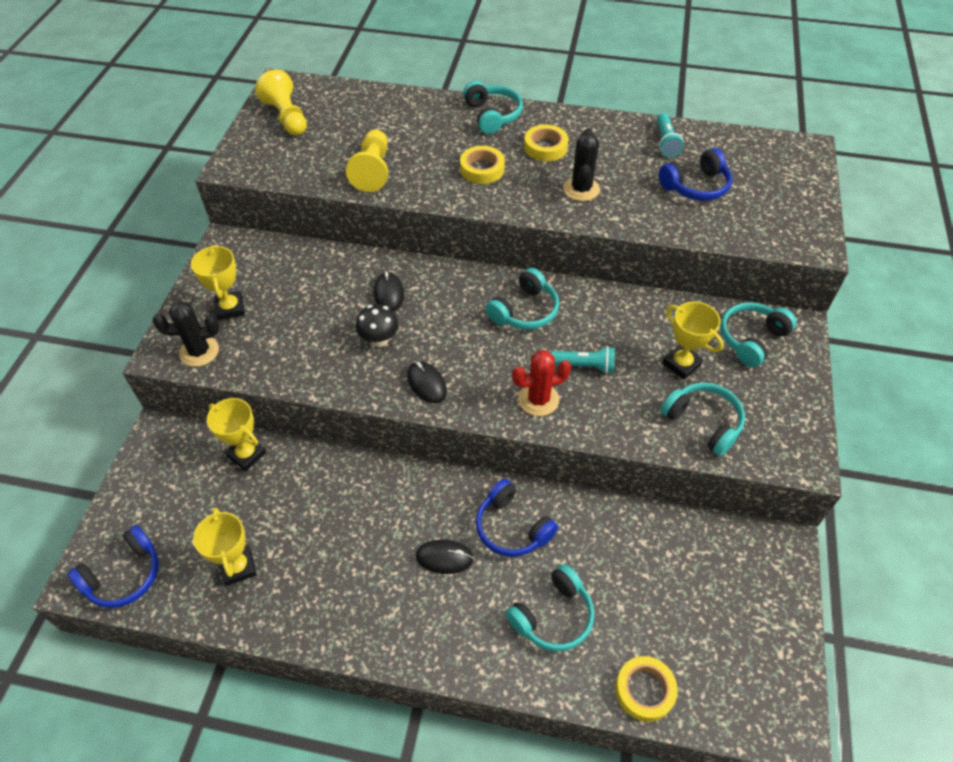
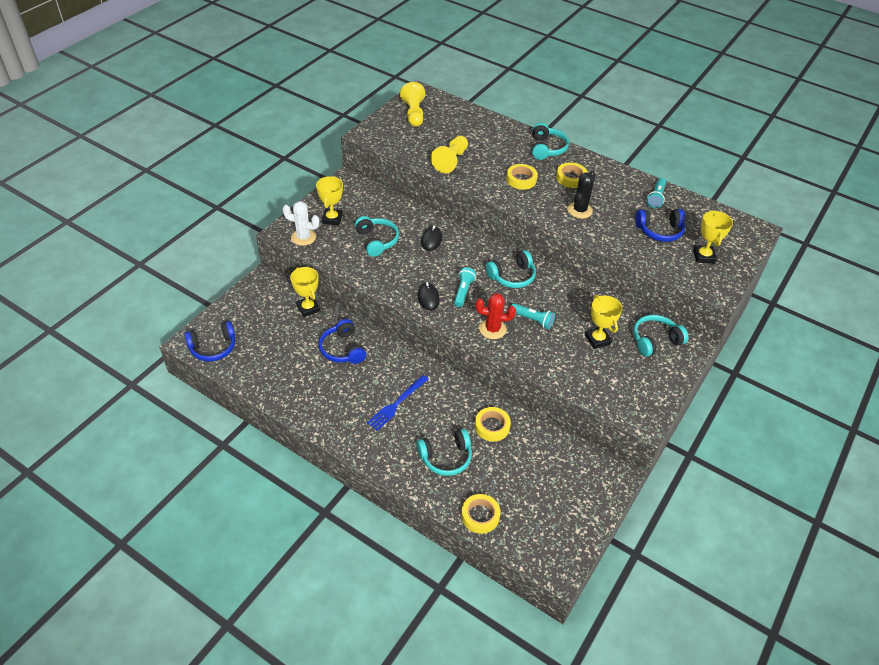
camera: 20 degrees right, 5 degrees down
(199, 351) = (303, 237): black cactus -> white cactus
(238, 567) = (276, 366): yellow trophy -> yellow trophy (703, 256)
(379, 339) = (412, 264): black mushroom -> none
(444, 558) = (397, 403): black mouse -> blue fork
(470, 356) = (463, 291): none -> turquoise flashlight
(512, 527) = (446, 402): blue headphones -> blue headphones (343, 349)
(591, 540) = (492, 426): none -> yellow tape
(703, 422) = (591, 377): turquoise headphones -> turquoise headphones (377, 241)

